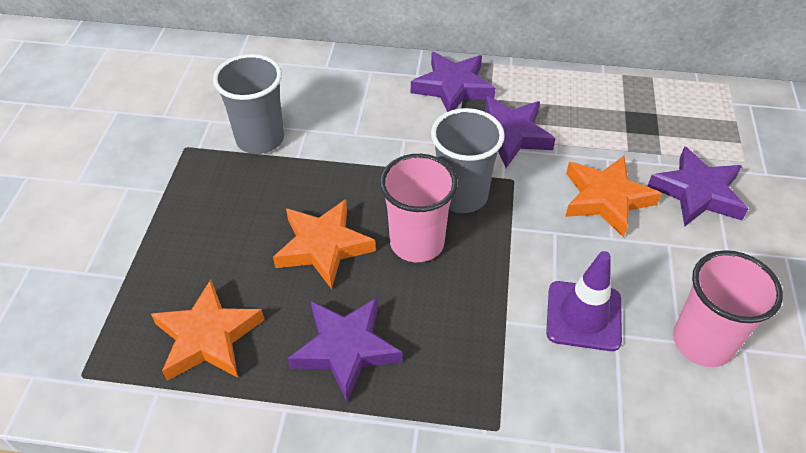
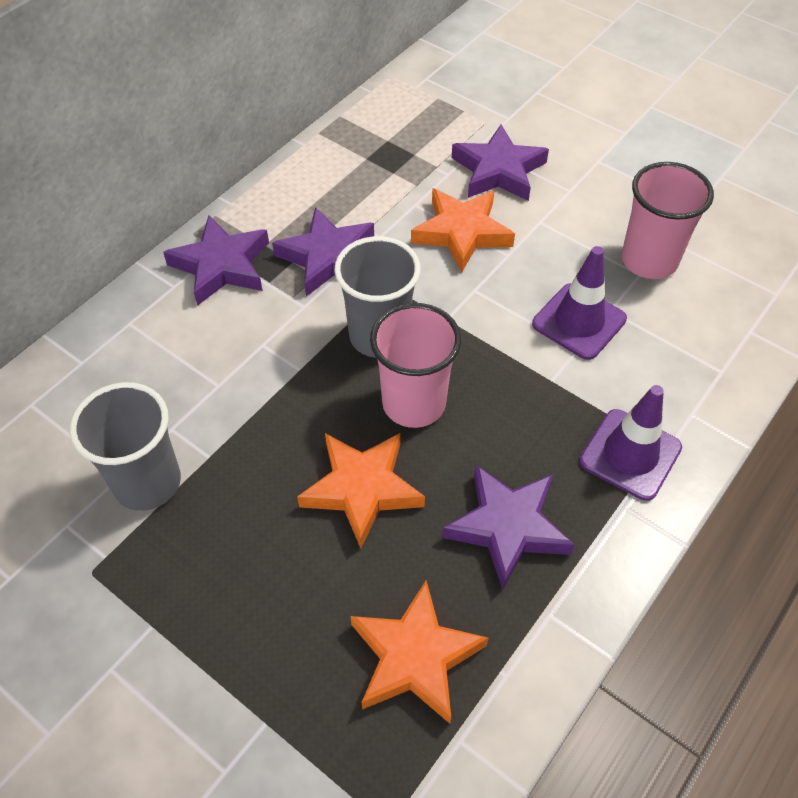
camera: 60 degrees left, 5 degrees up
(472, 409) = (630, 454): none -> purple traffic cone

